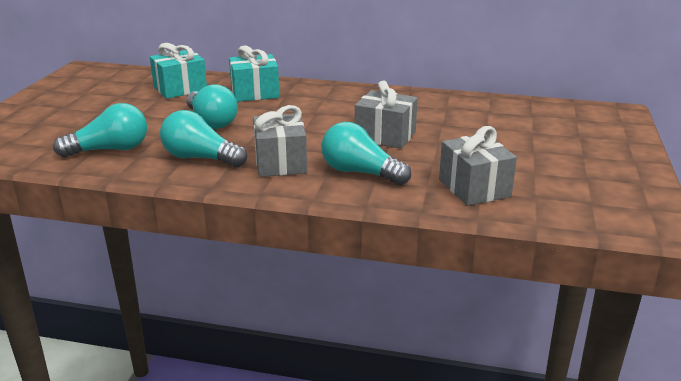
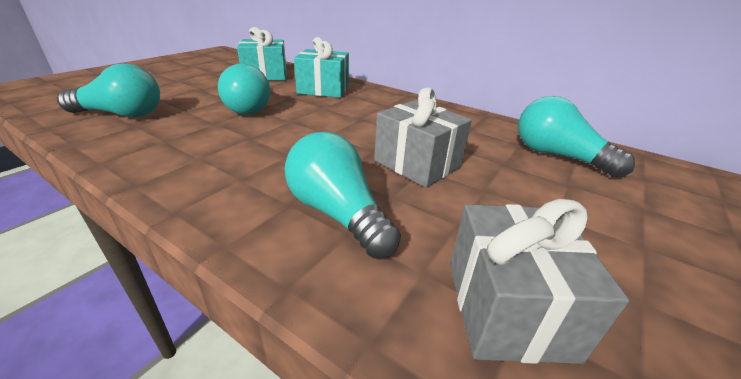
camera: 20 degrees right, 5 degrees up
(200, 158) = (183, 143): turquoise light bulb -> turquoise light bulb (557, 156)
(280, 163) = (256, 170): grey gift -> none

